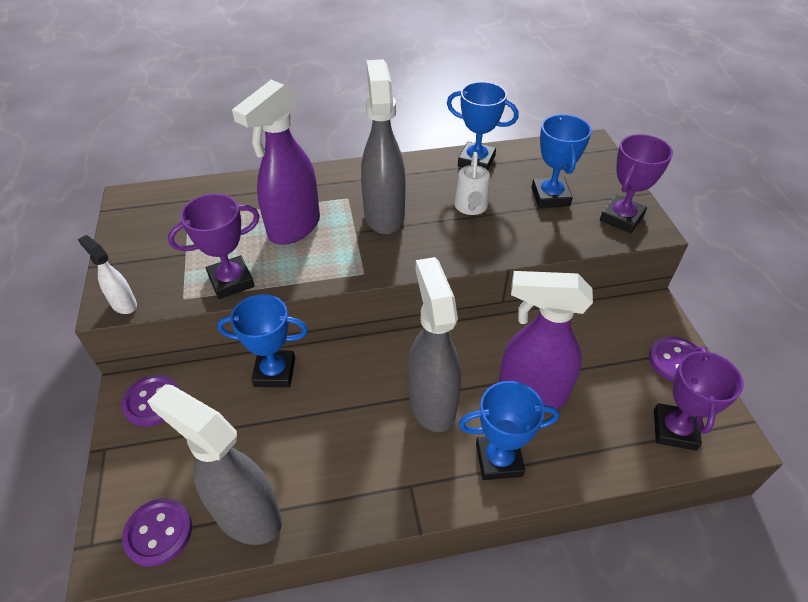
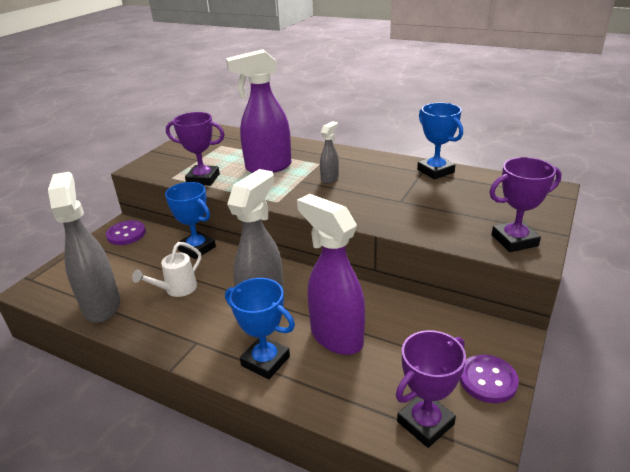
camera: 40 degrees right, 15 degrees down
(124, 304) = (143, 170): white spray bottle -> none
(158, 533) = (59, 290): purple button -> none
(384, 215) = (330, 179): grey spray bottle -> grey spray bottle, size x0.48
(471, 207) = (395, 194): white watering can -> white watering can (177, 289)
(550, 196) = (468, 208): blue trophy -> none

